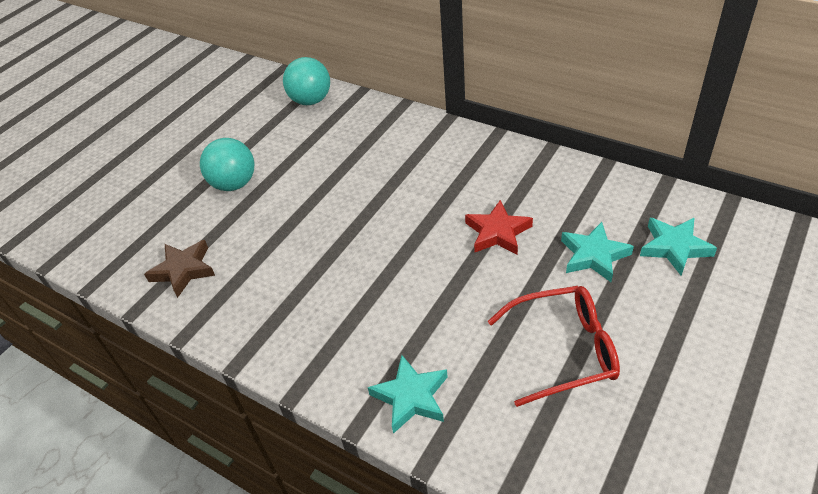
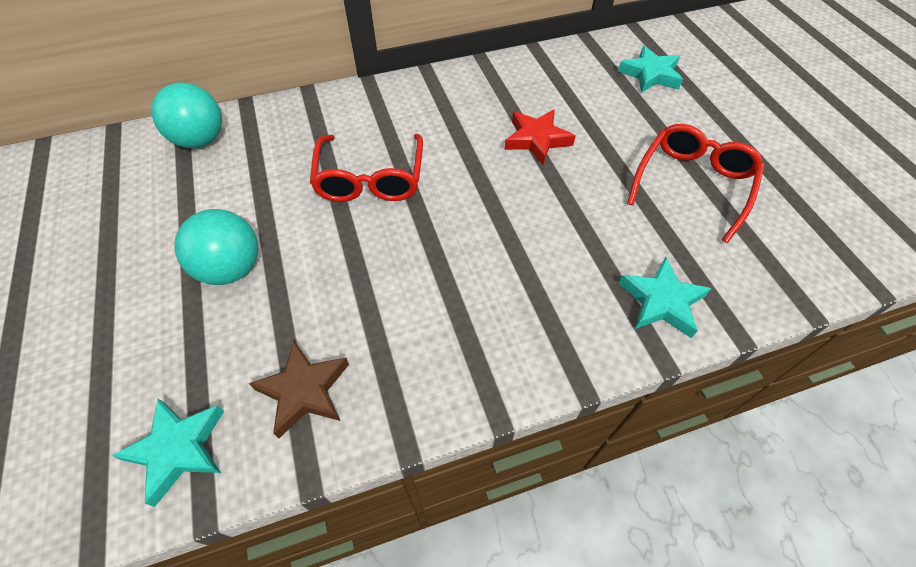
camera: 55 degrees left, 10 degrees up
(361, 183) = (370, 178): none -> red glasses
(594, 255) = (617, 111): turquoise star -> turquoise star (178, 449)

